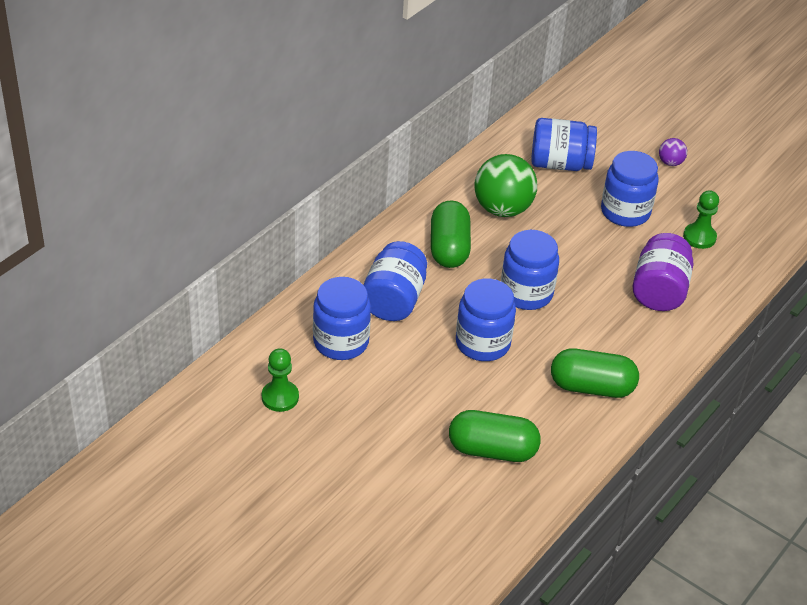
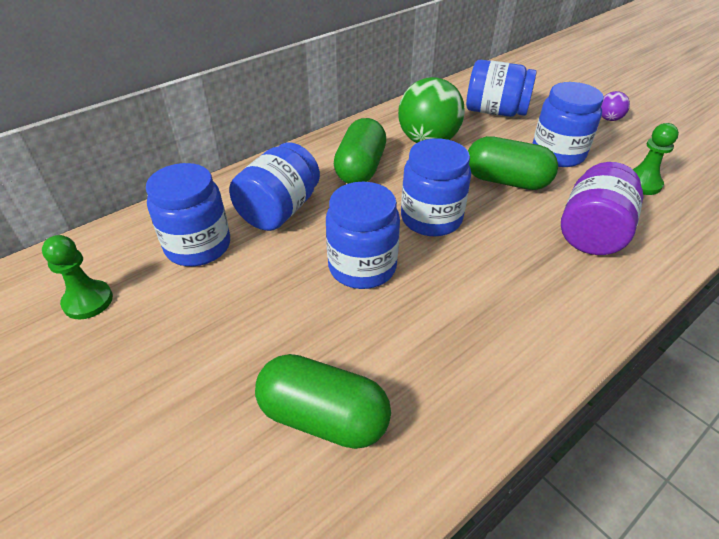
camera: 15 degrees right, 0 degrees up
(591, 387) = (490, 340): green capsule -> green capsule (506, 181)

